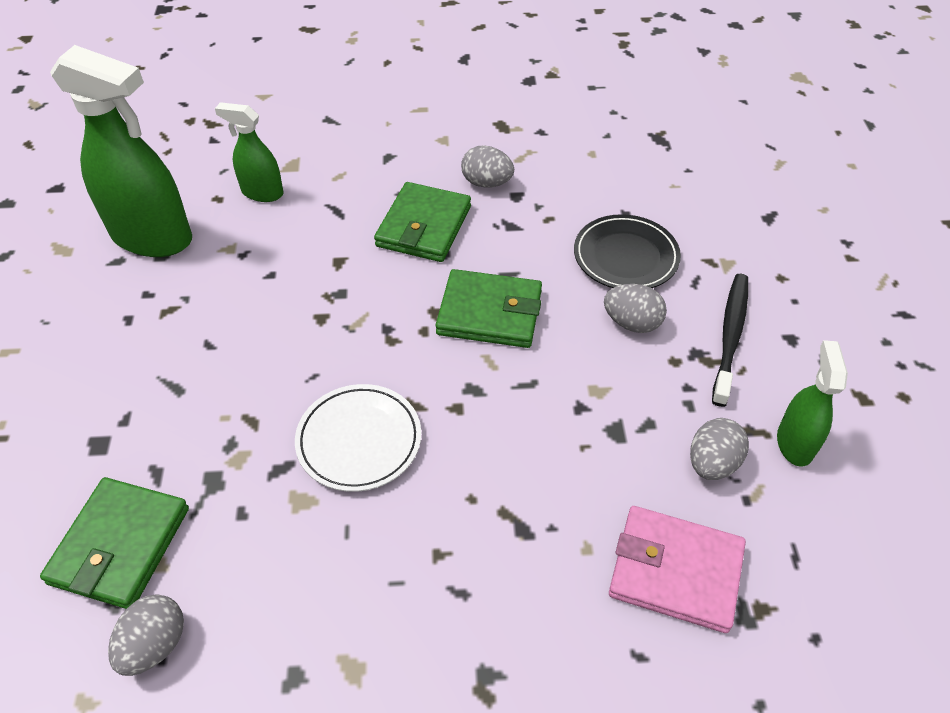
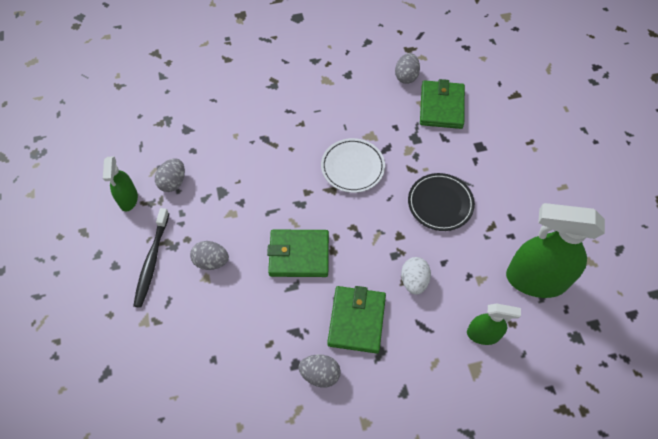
camera: 170 degrees right, 10 degrees up
(325, 258) = (414, 281): none -> white egg
(625, 256) = (214, 315): black plate -> black plate (440, 203)
(675, 571) = (196, 131): pink wallet -> none

